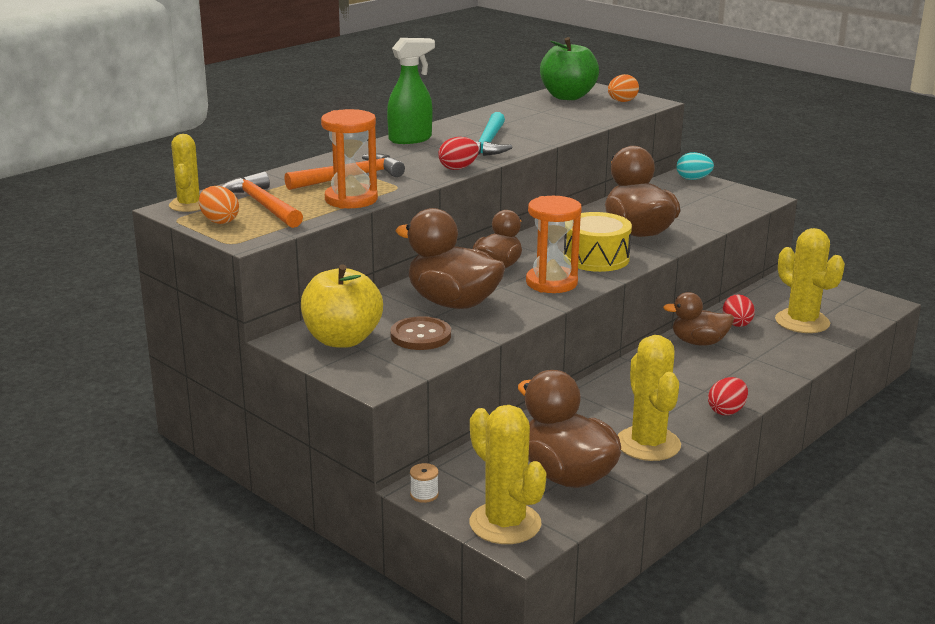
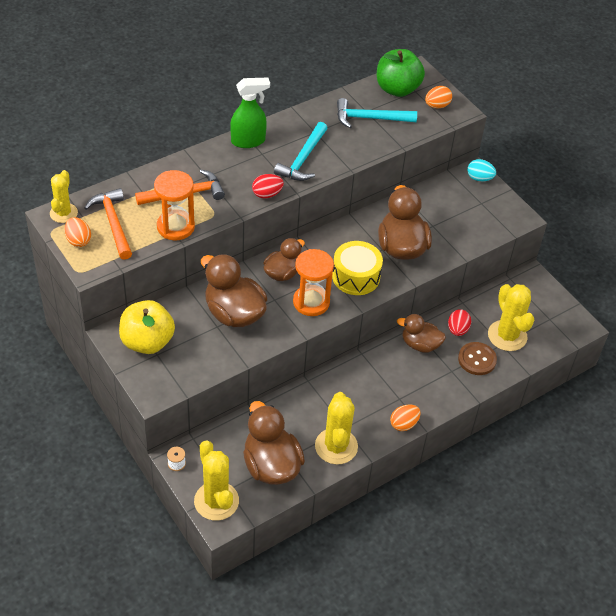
camera: 10 degrees right, 25 degrees up
(420, 336) = (199, 348): brown button -> brown button (477, 359)
(549, 114) = (369, 118): none -> turquoise hammer
(726, 411) = (404, 424): red egg -> orange egg

